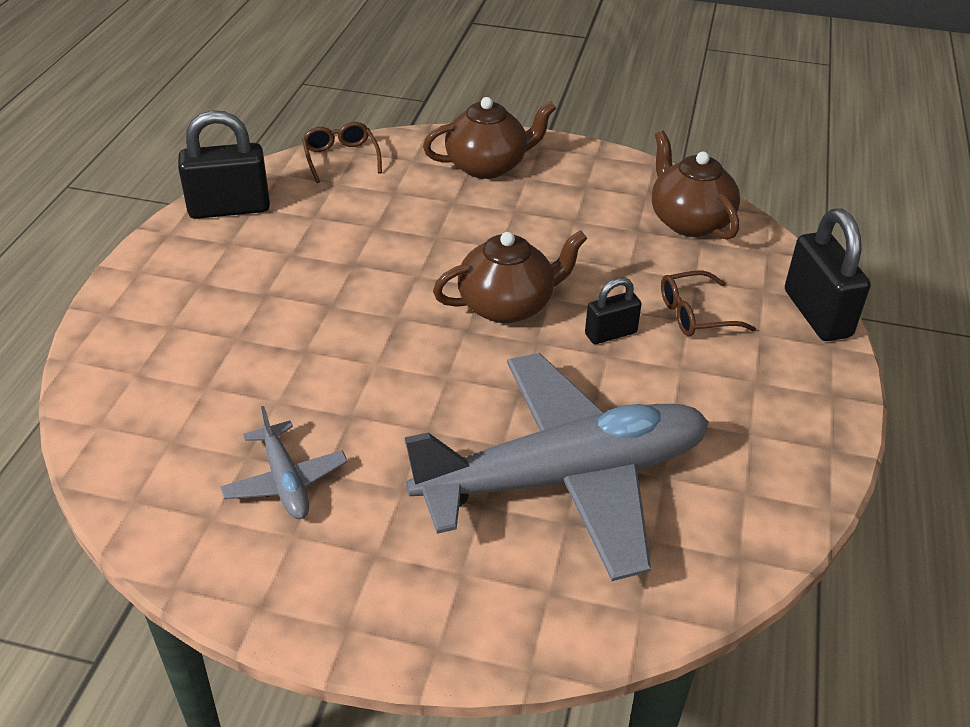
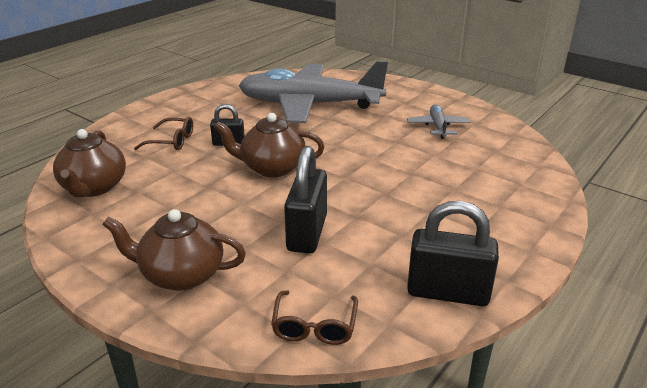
camera: 155 degrees left, 10 degrees down
(817, 314) = (110, 128): black padlock -> black padlock (307, 233)

